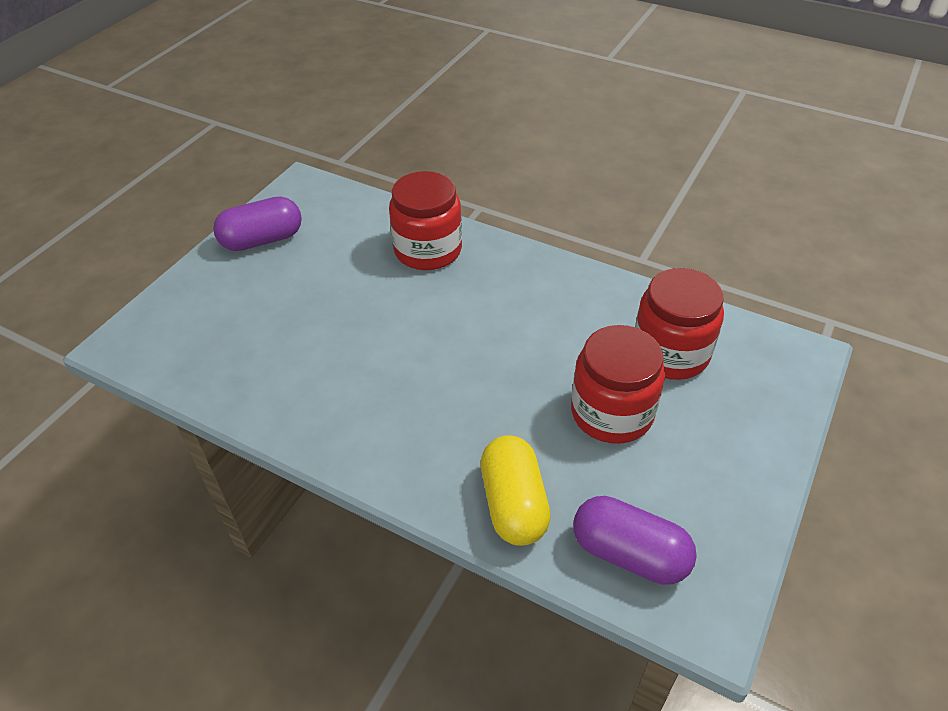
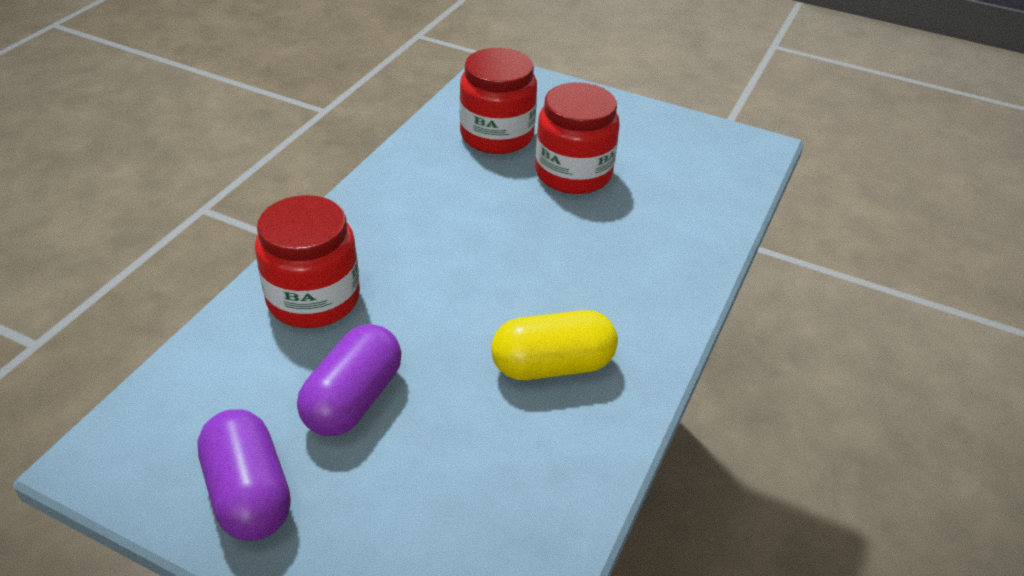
camera: 95 degrees left, 5 degrees down
(514, 504) = (686, 234): yellow capsule -> yellow capsule (552, 365)
(629, 554) = (717, 176): purple capsule -> purple capsule (353, 400)

